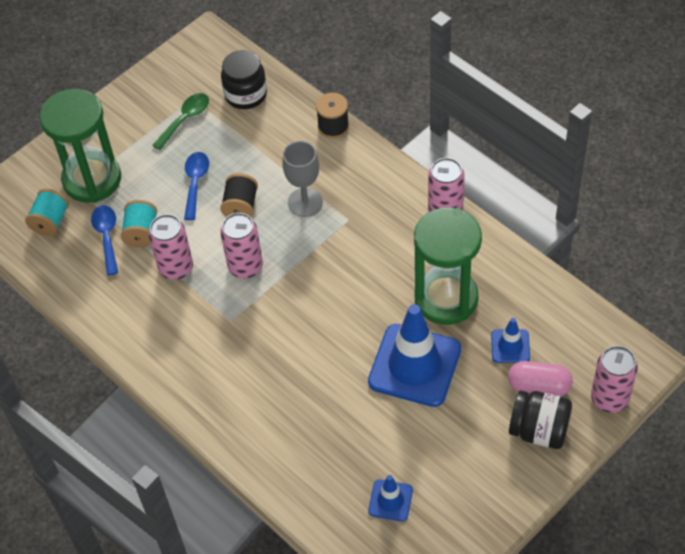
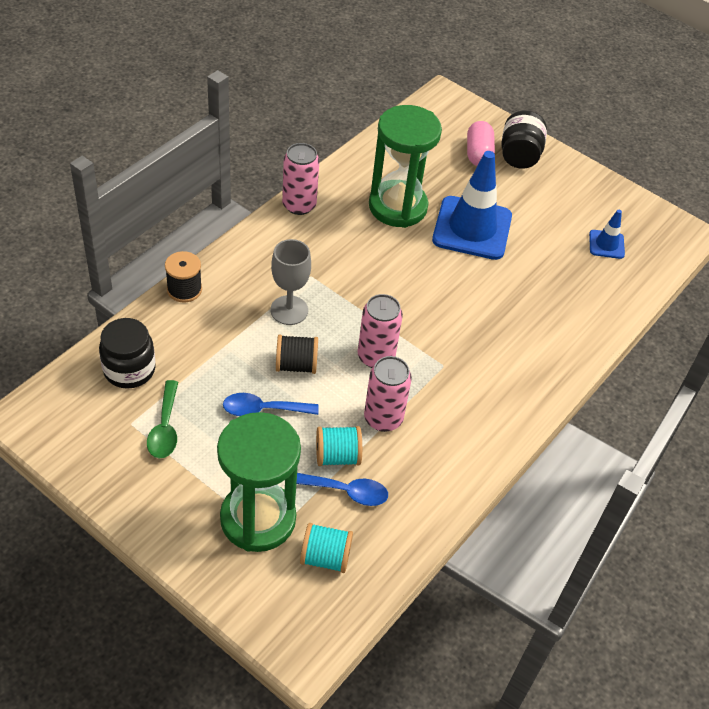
camera: 105 degrees left, 5 degrees down
(107, 237) = (345, 491): blue spoon -> blue spoon turned 150 degrees counterclockwise
(185, 120) = (165, 427): green spoon -> green spoon turned 120 degrees counterclockwise
(510, 346) = (442, 168): blue traffic cone -> none
(609, 398) = (481, 116): pink can -> none

